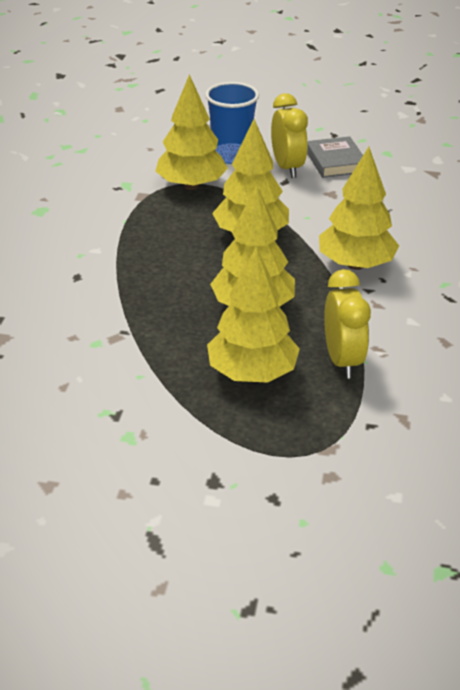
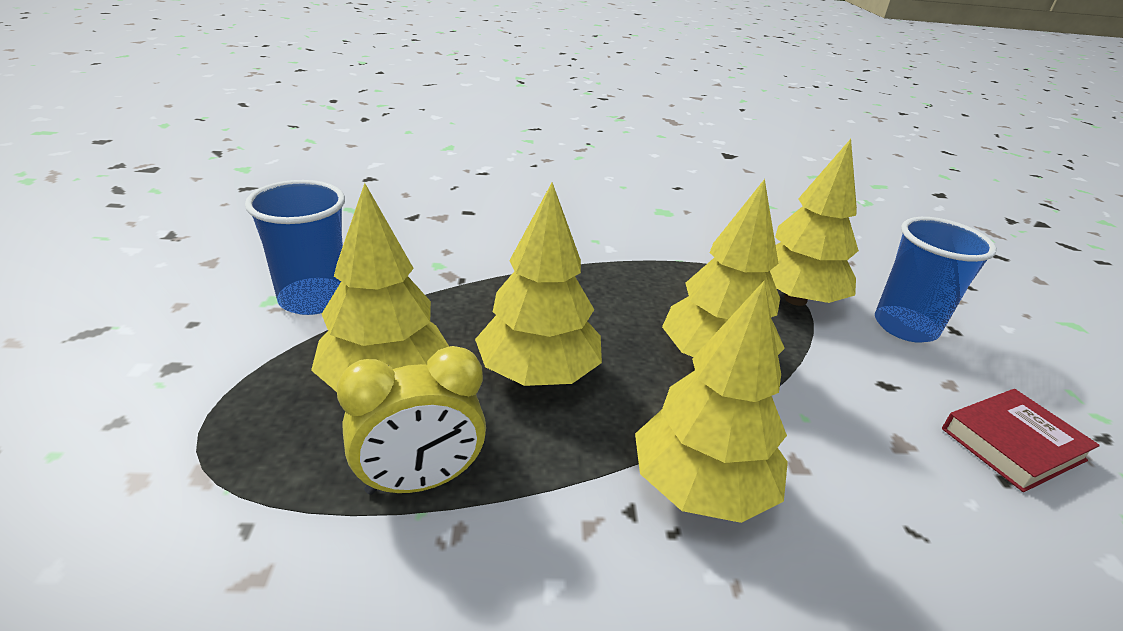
camera: 75 degrees right, 5 degrees down
(134, 413) = (313, 299): none -> blue cup
(287, 168) = (930, 385): yellow clock -> none
(335, 162) = (1012, 444): grey book -> red book

